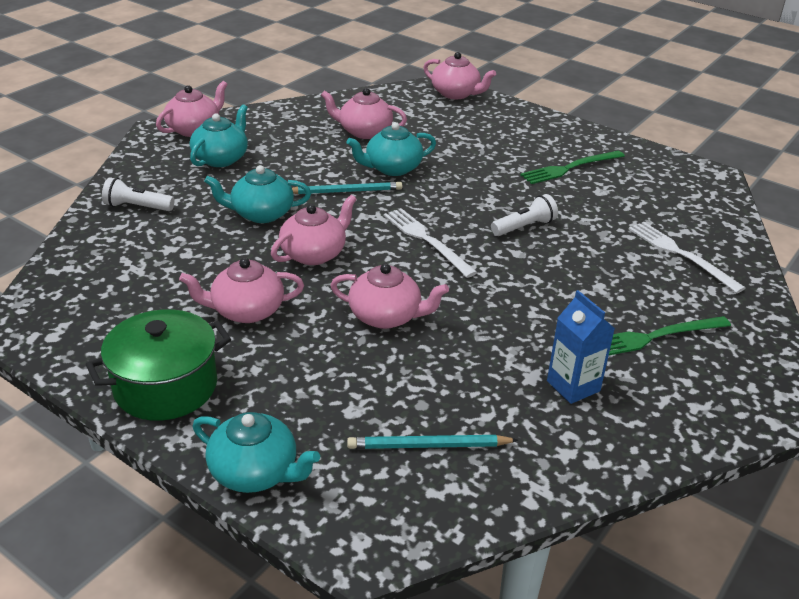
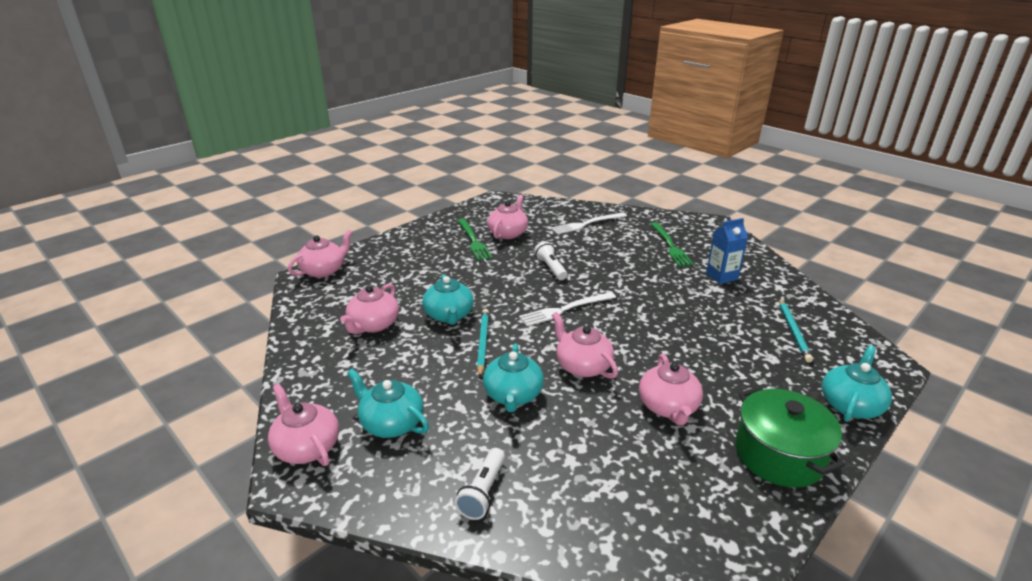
camera: 80 degrees left, 5 degrees down
(386, 316) = (665, 336): pink teapot -> pink teapot (508, 233)

